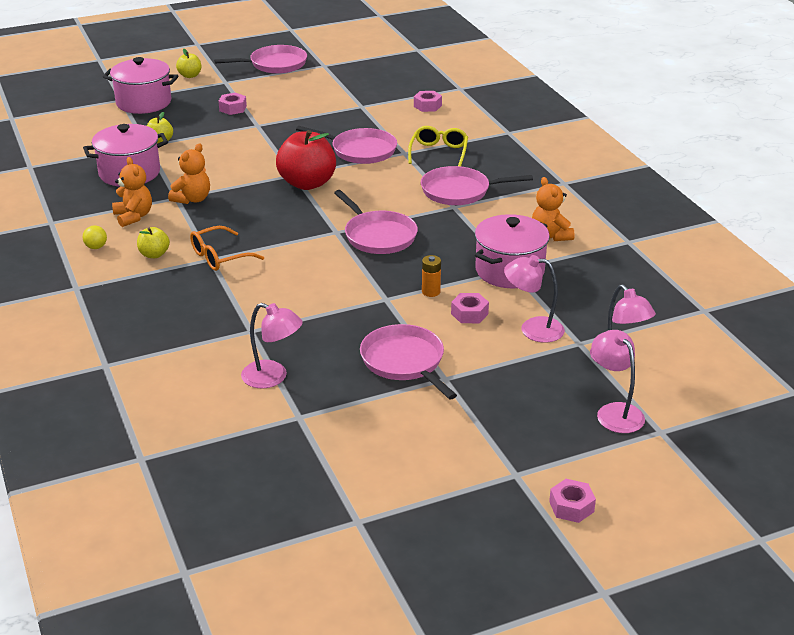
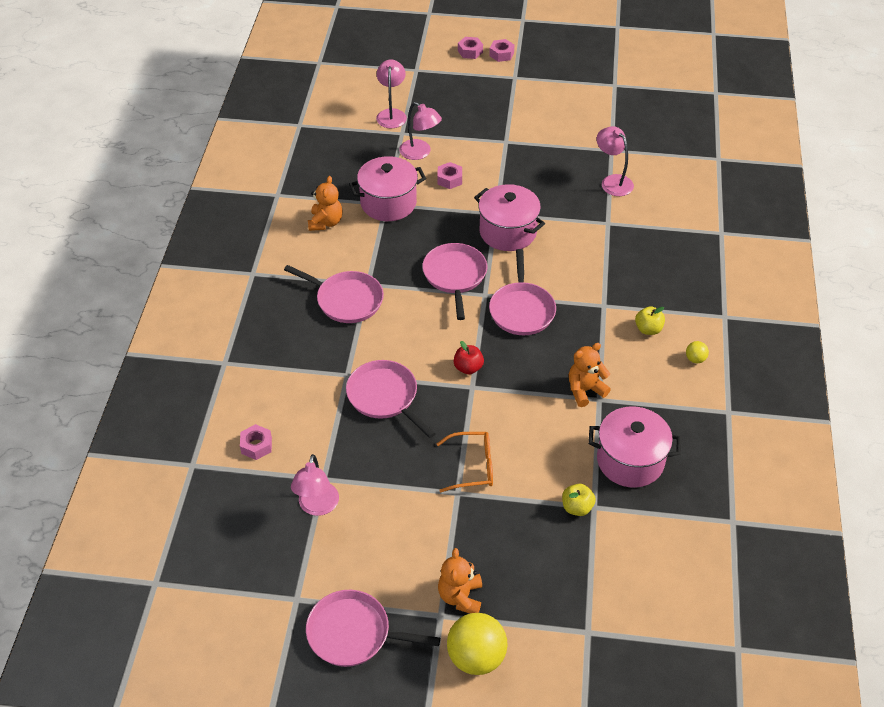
camera: 150 degrees left, 15 degrees up
(133, 216) = (649, 387): orange teddy bear -> orange teddy bear (460, 597)
(143, 102) = (563, 609): pink pot -> pink pot (508, 232)
(190, 75) = (476, 657): yellow apple -> yellow ball
(219, 257) = (595, 304): orange glasses -> orange glasses (472, 466)
(233, 108) = (465, 542): pink nut -> pink nut (470, 51)
(307, 183) = (468, 368): red apple -> red apple, size x0.49
(404, 362) = (521, 161): pink pan -> pink pan (521, 310)
(431, 292) = (460, 207): orange battery -> none
(439, 152) = (316, 360): yellow glasses -> none
(614, 412) = (428, 87): pink lamp -> pink lamp (317, 506)

